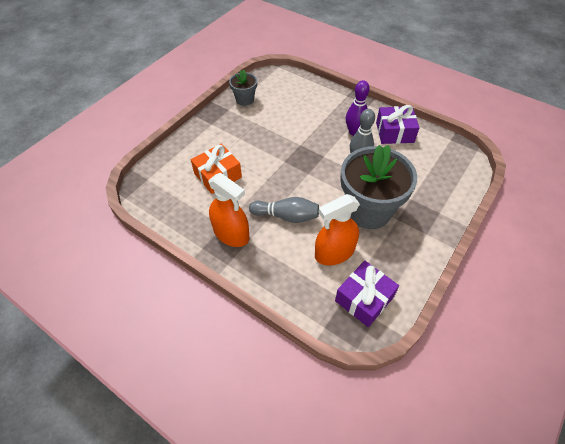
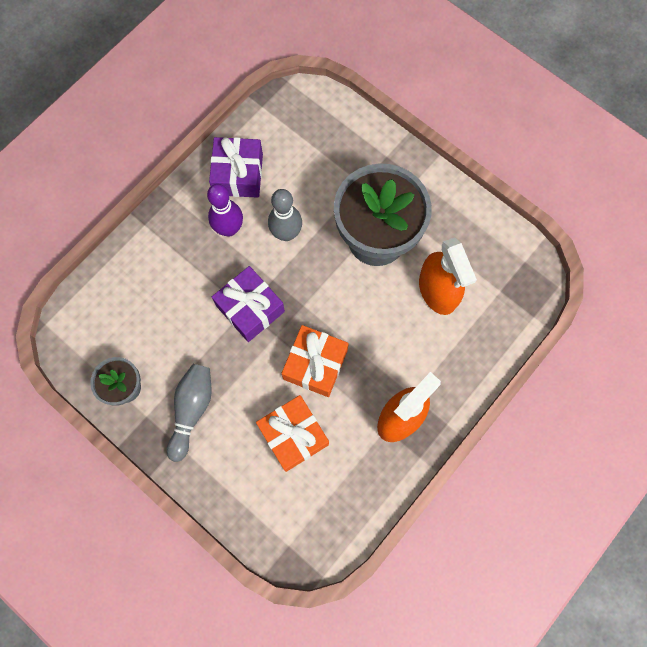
camera: 85 degrees left, 20 degrees up
(267, 183) = (315, 364): none -> orange gift
(286, 216) = (376, 343): grey bowling pin -> grey bowling pin (192, 410)
(364, 299) = (501, 268): purple gift -> purple gift (250, 308)

